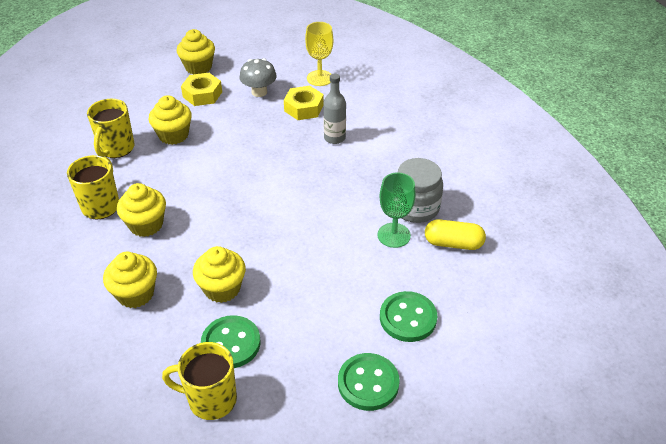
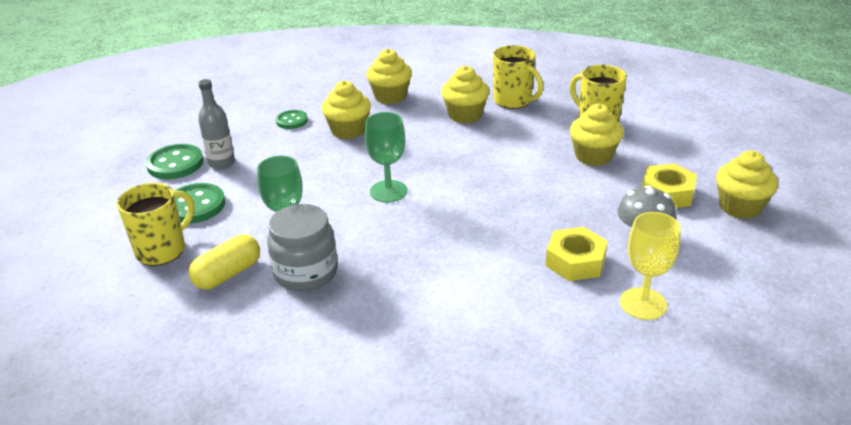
camera: 125 degrees right, 10 degrees down
(211, 399) = (259, 103): yellow mug -> yellow mug (162, 250)
(231, 343) = (292, 121): green button -> green button, size x0.62
(296, 215) = (388, 191): none -> green goblet
(334, 138) = (488, 263): grey bottle -> grey bottle (222, 163)

